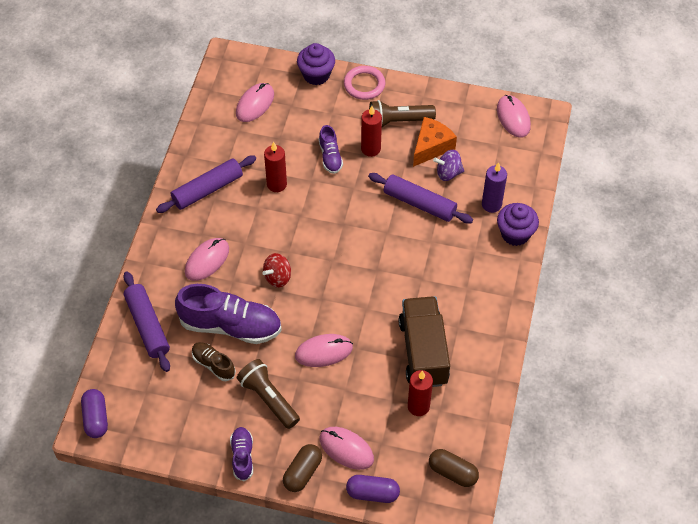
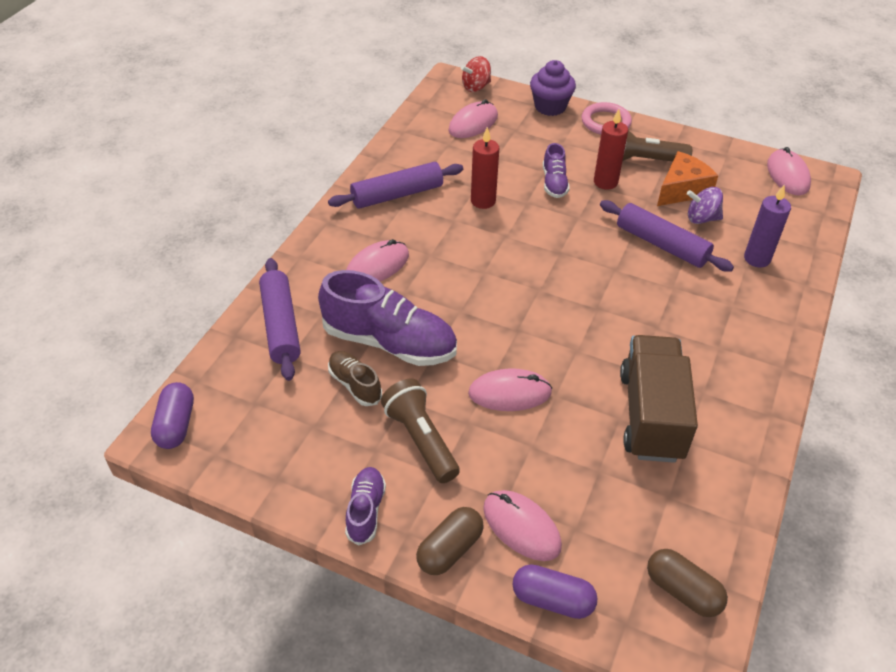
camera: 10 degrees right, 10 degrees down
(278, 277) = (464, 297): red spinning top -> red spinning top (476, 87)
(418, 406) = (637, 486): red candle -> none
(515, 234) = (788, 295): purple cupcake -> none

